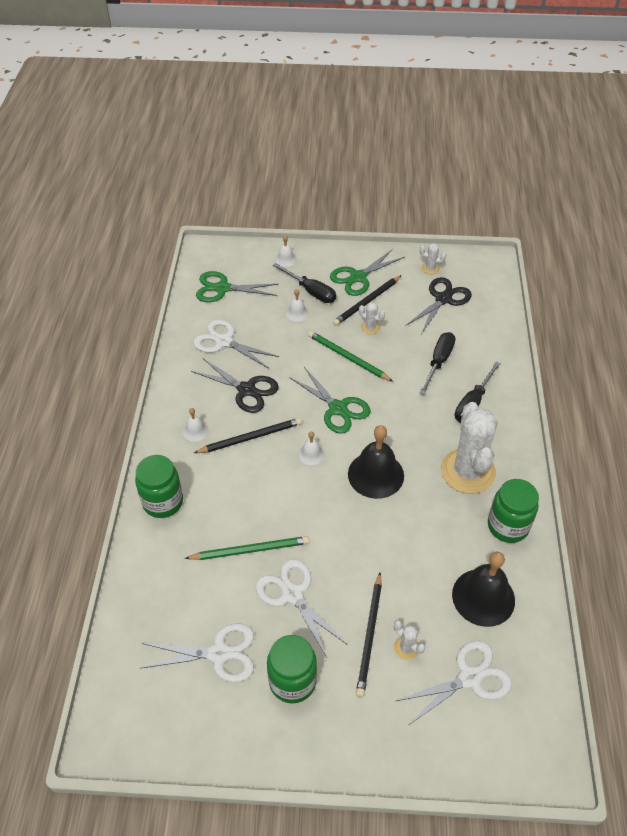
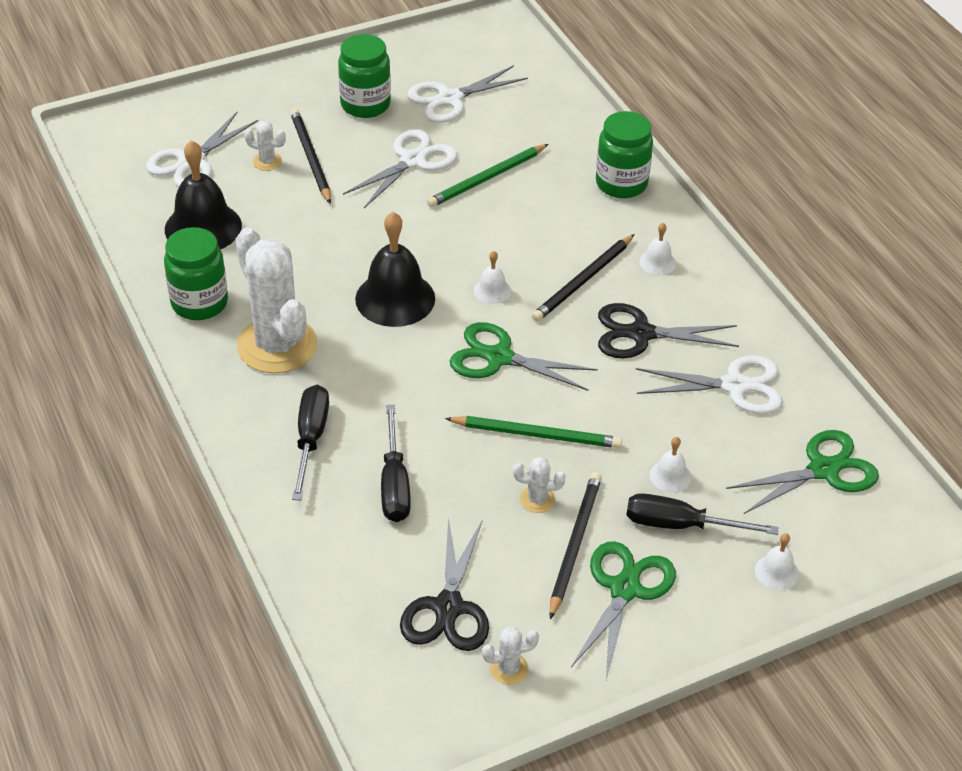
camera: 150 degrees right, 5 degrees down
(292, 594) = (413, 160): white scissors -> white scissors turned 75 degrees counterclockwise

